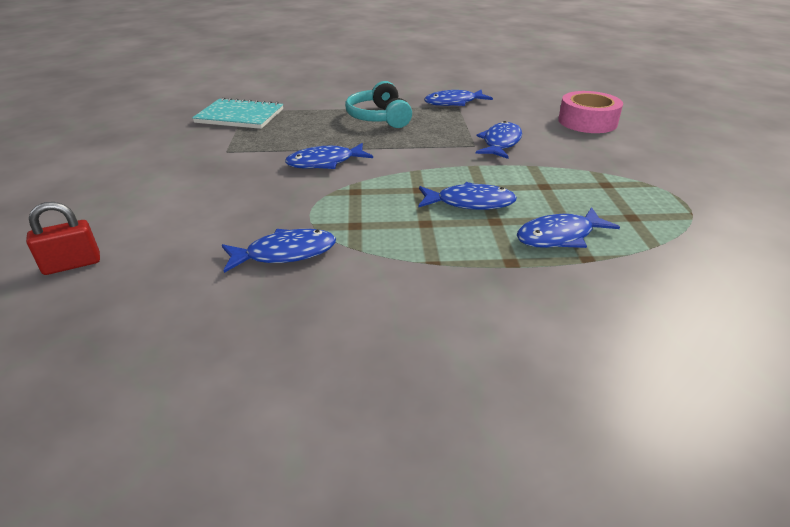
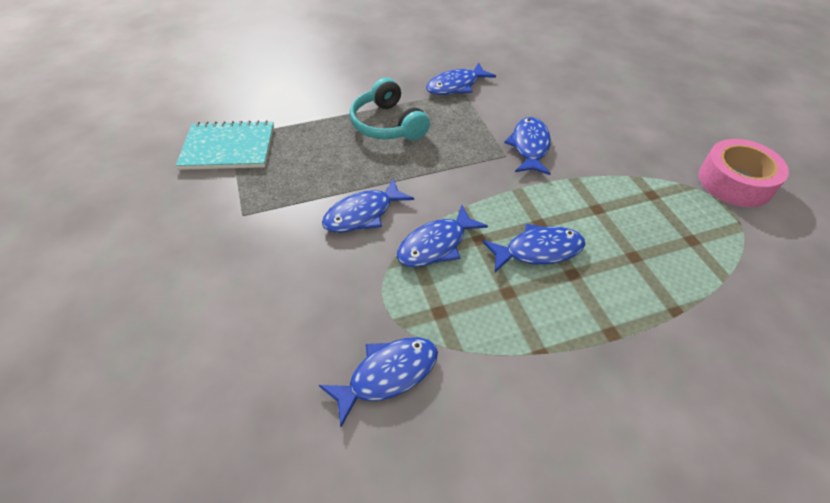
camera: 15 degrees left, 15 degrees up
(72, 264) = (156, 453): red padlock -> none
(559, 236) = (640, 284): blue fish -> blue fish (436, 245)
(587, 122) = (599, 97): pink tape -> pink tape (735, 182)

